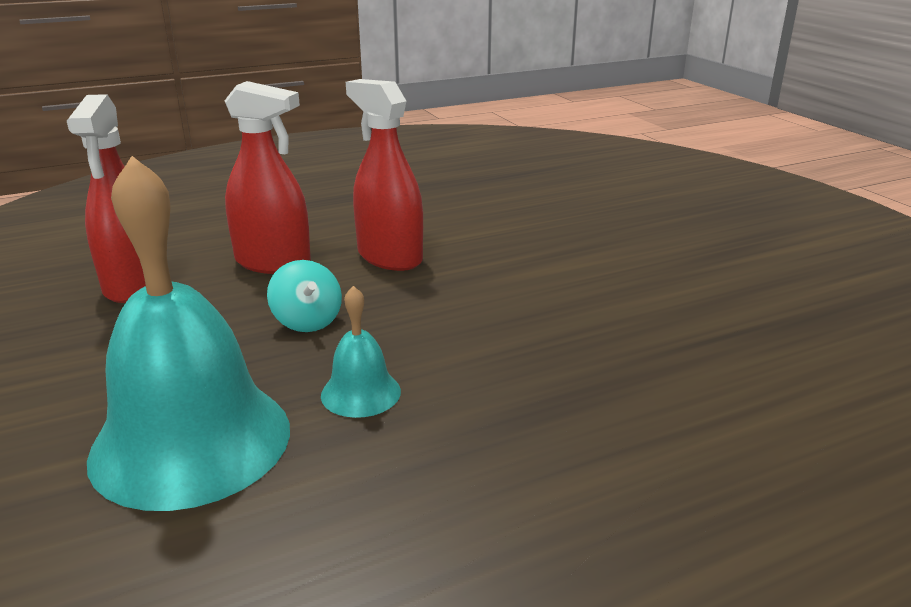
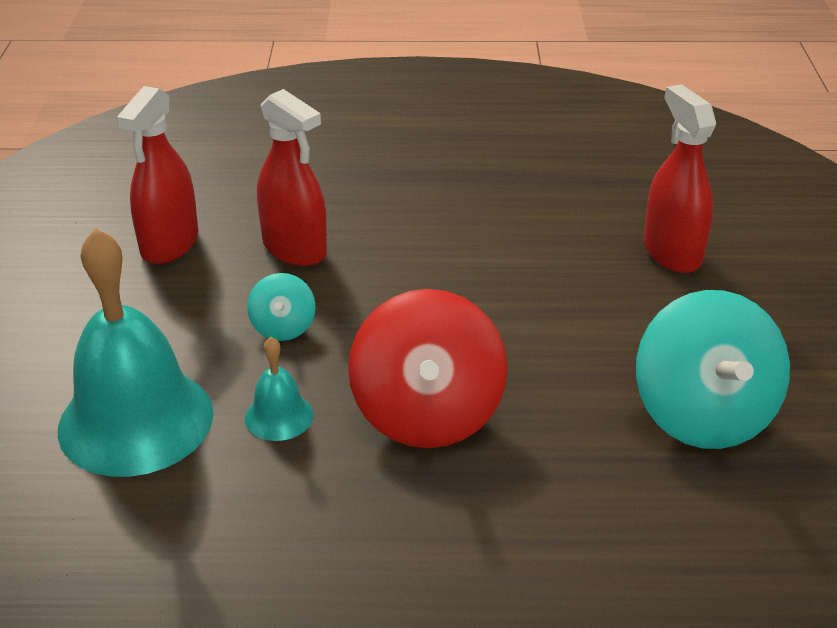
camera: 25 degrees right, 10 degrees up
(389, 257) = (401, 270): red spray bottle -> red spray bottle (672, 252)
(510, 351) = (427, 413): none -> red spinning top
(738, 293) = (703, 414): none -> turquoise spinning top

